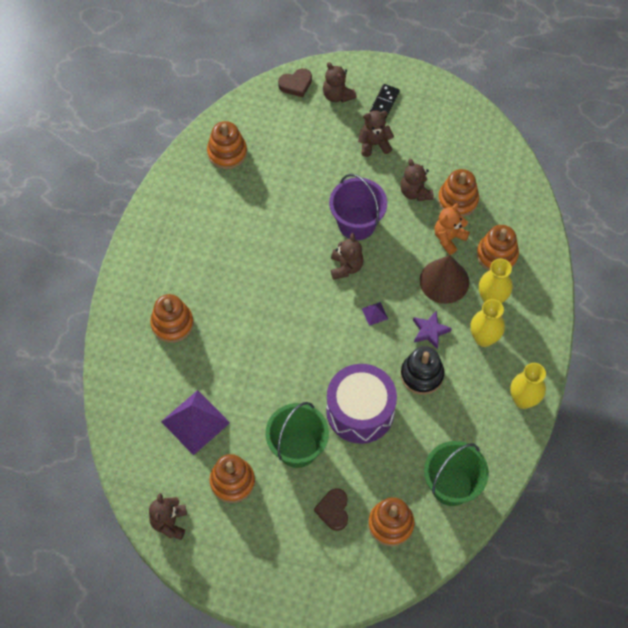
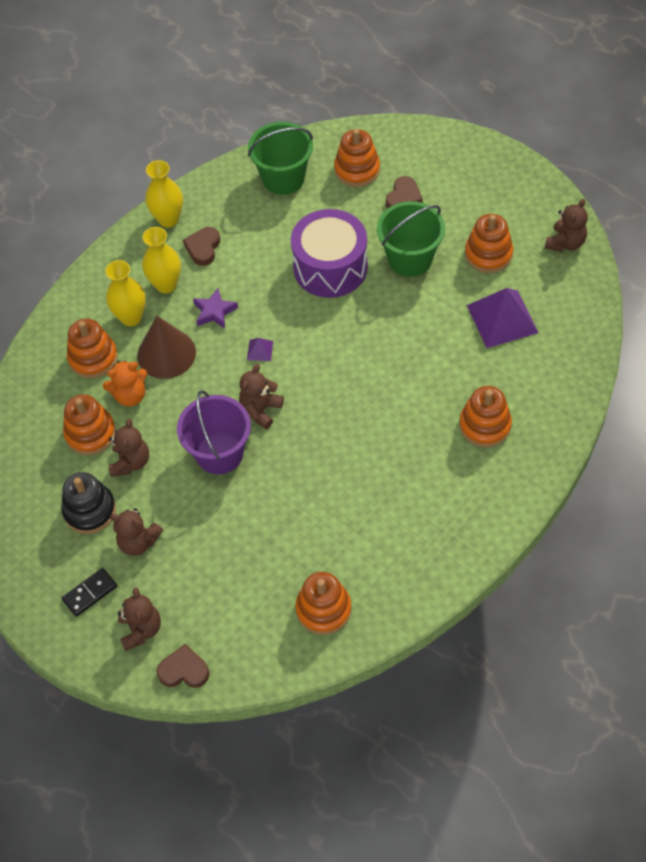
camera: 150 degrees left, 5 degrees down
(422, 375) = (249, 276): black stacking toy -> black stacking toy (90, 510)
(476, 384) = (203, 248): none -> brown heart

